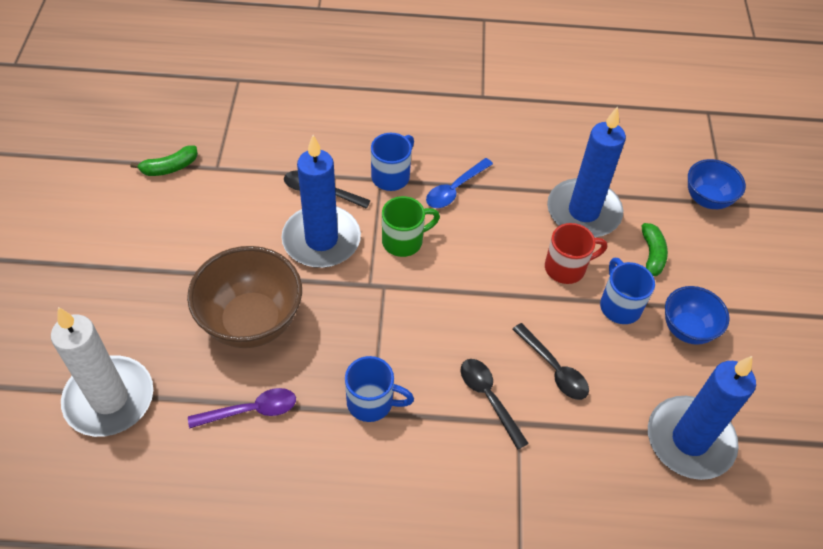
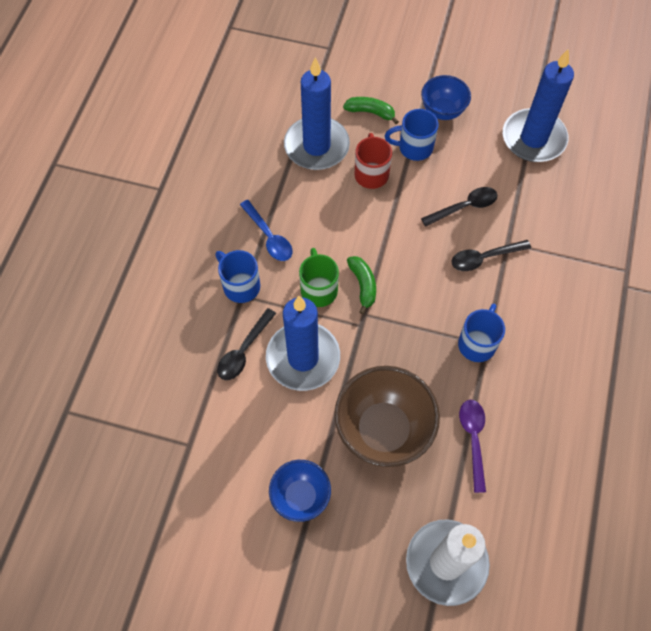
camera: 75 degrees left, 10 degrees up
(169, 167) = (176, 493): green banana -> green banana (363, 285)
(707, 199) = (323, 58): blue bowl -> blue bowl (300, 496)

